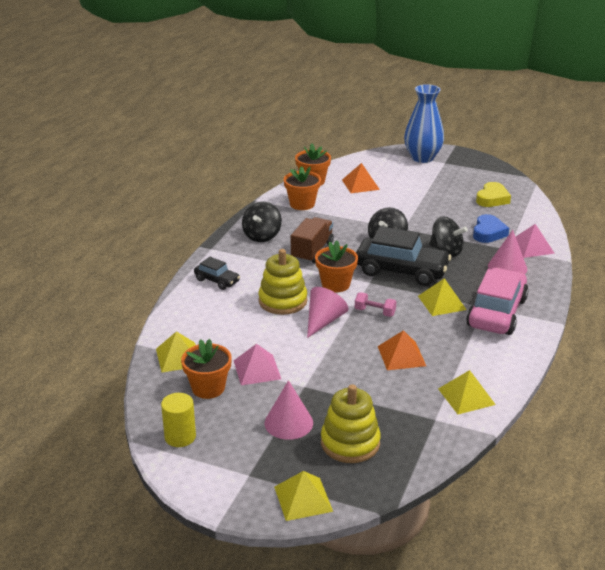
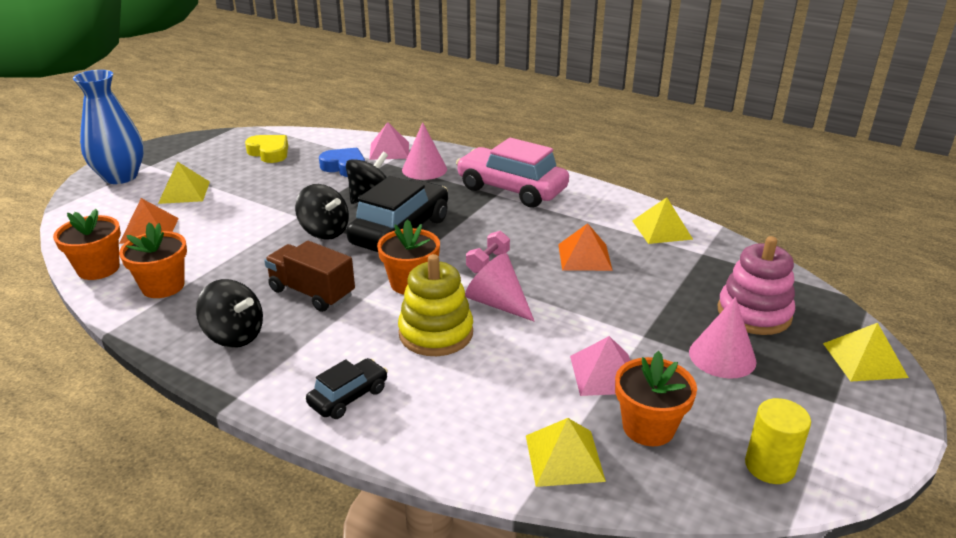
camera: 80 degrees left, 0 degrees up
(350, 443) = (754, 313): yellow stacking toy -> pink stacking toy
(442, 302) = (481, 216): yellow pyramid -> yellow pyramid (184, 192)

